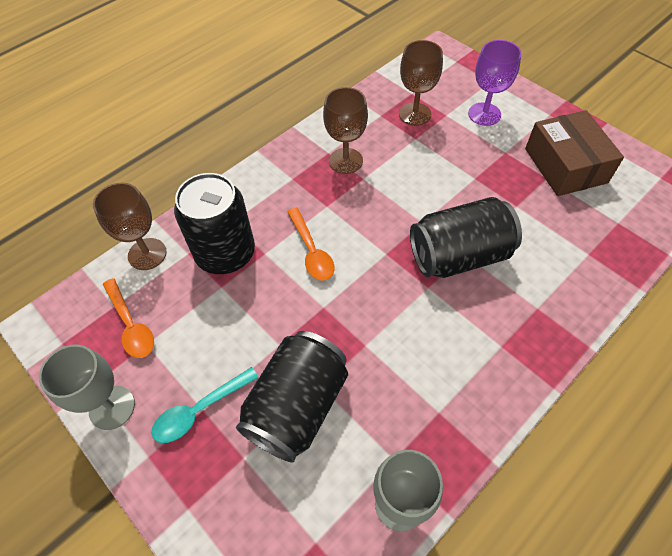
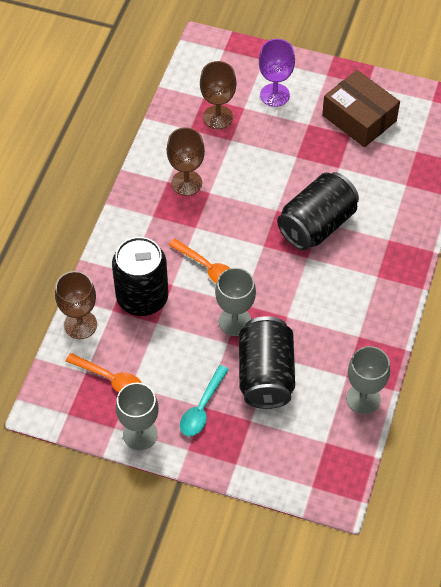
camera: 30 degrees left, 0 degrees up
(303, 323) = (235, 321): none -> grey goblet

